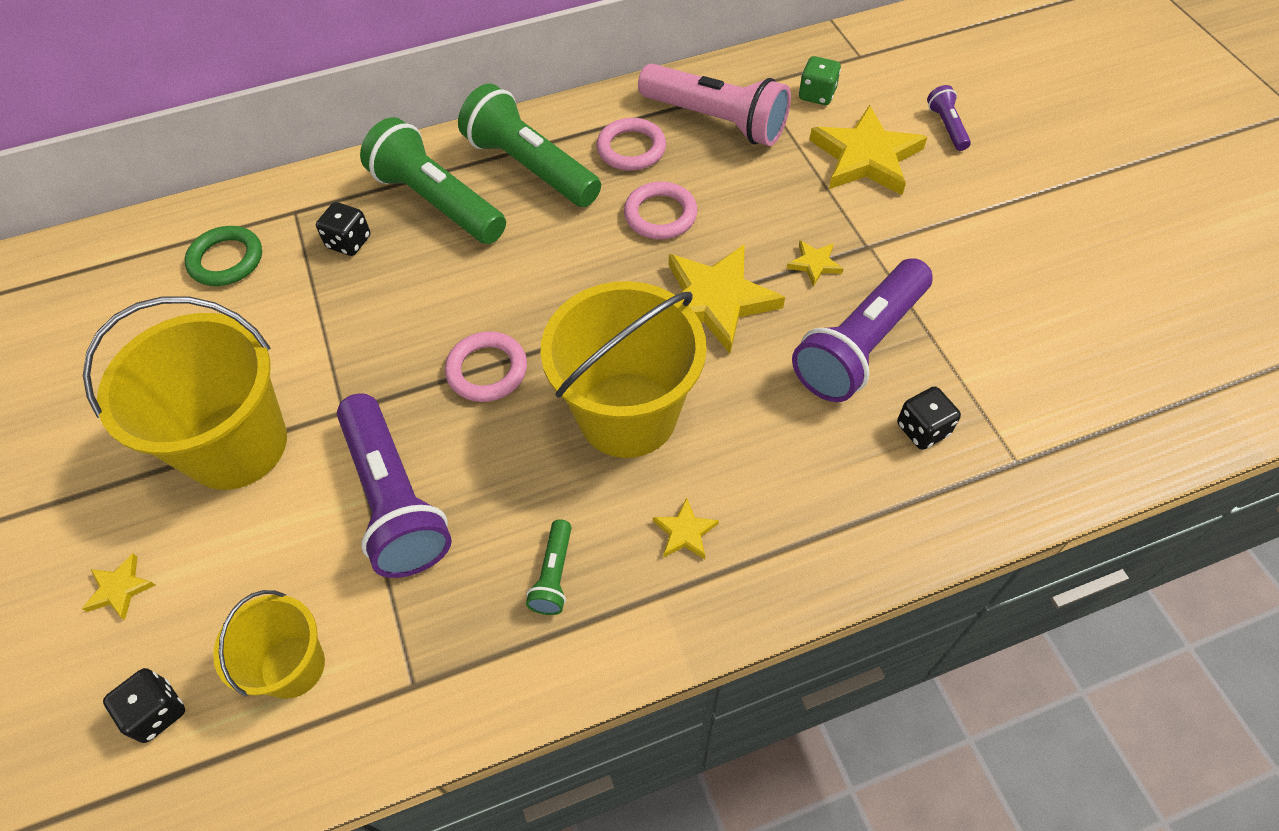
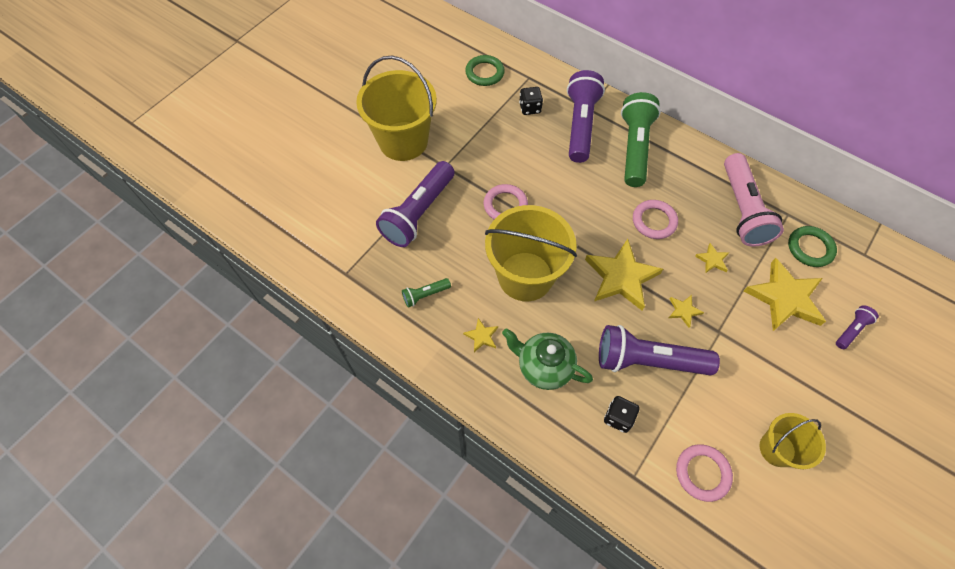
camera: 55 degrees right, 5 degrees up
(120, 588) = (321, 149): yellow star -> yellow star (712, 260)
(157, 712) = (285, 196): black dice -> none
(293, 666) = (327, 227): yellow bucket -> yellow bucket (777, 449)
(437, 202) = (580, 125): green flashlight -> purple flashlight
(631, 149) = (686, 183): pink ring -> pink ring (702, 473)
(790, 476) = (544, 367): none -> green teapot
(817, 95) = (810, 248): green dice -> green ring

